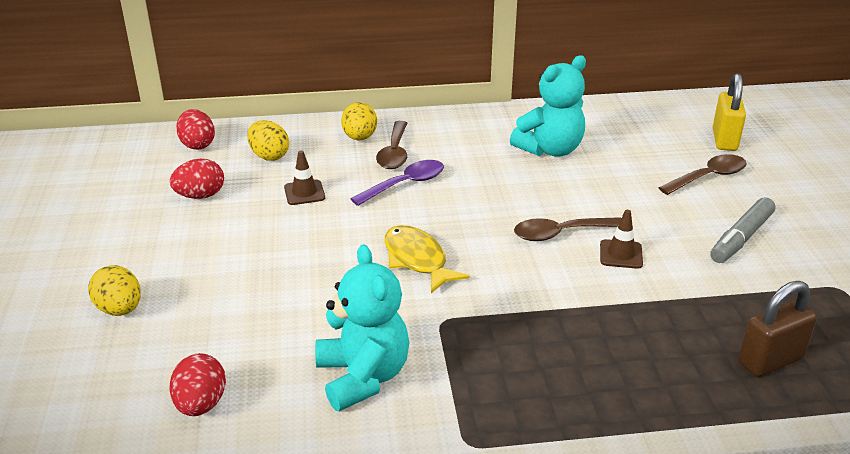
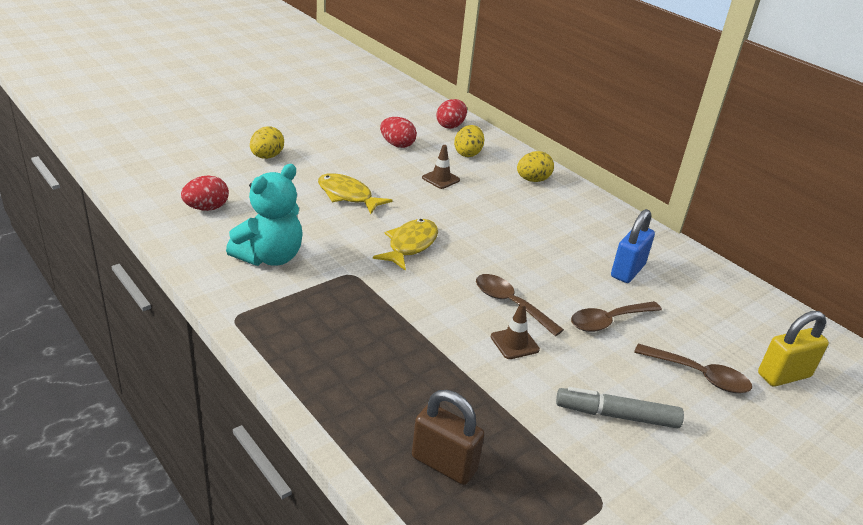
camera: 55 degrees right, 0 degrees up
(279, 271) = (347, 196): none -> yellow fish
(394, 153) = (531, 200): brown spoon -> brown spoon (608, 321)
(405, 184) = (496, 215): purple spoon -> none
(550, 150) = (627, 271): turquoise teddy bear -> blue padlock

